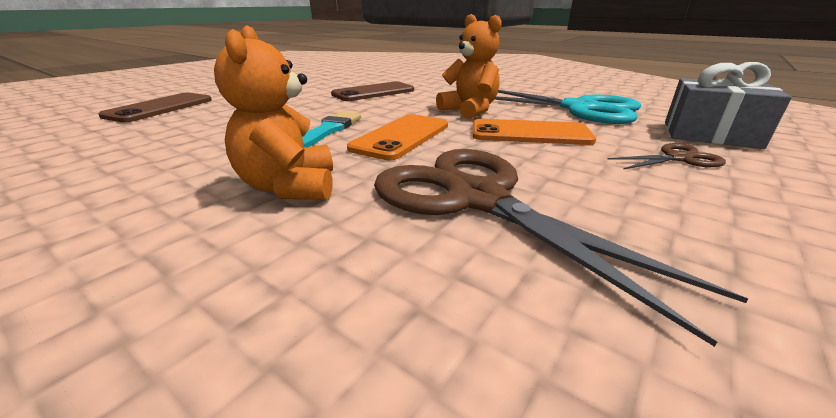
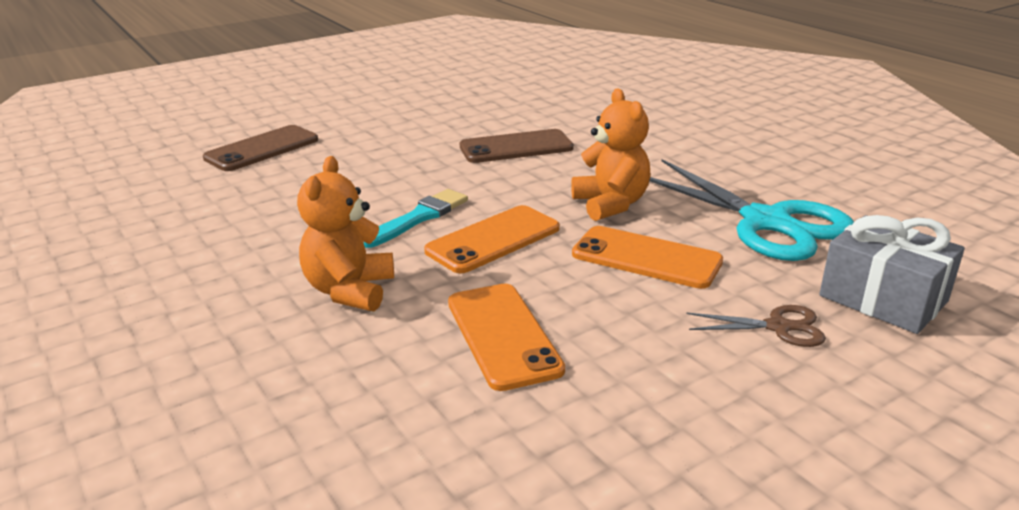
camera: 20 degrees right, 0 degrees up
(476, 199) = (503, 335): brown scissors -> orange phone

